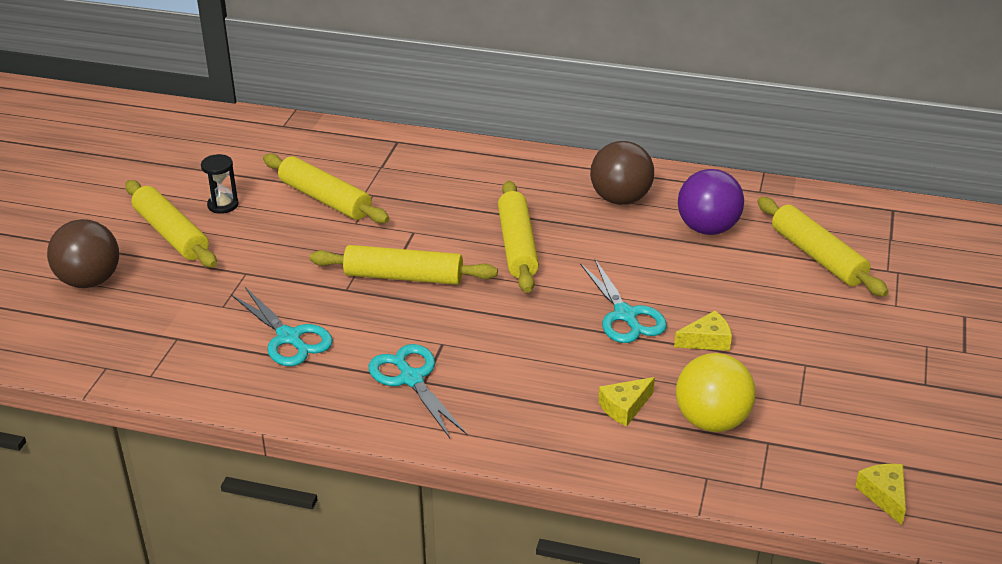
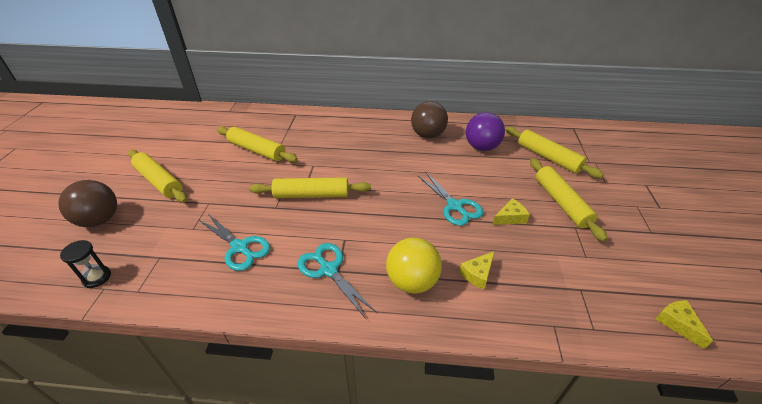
camera: 10 degrees left, 5 degrees up
(223, 205) = (193, 160): black hourglass -> black hourglass (97, 277)
(517, 245) = (377, 168): yellow rolling pin -> yellow rolling pin (561, 202)
(712, 421) = (538, 277): yellow ball -> yellow ball (412, 281)

